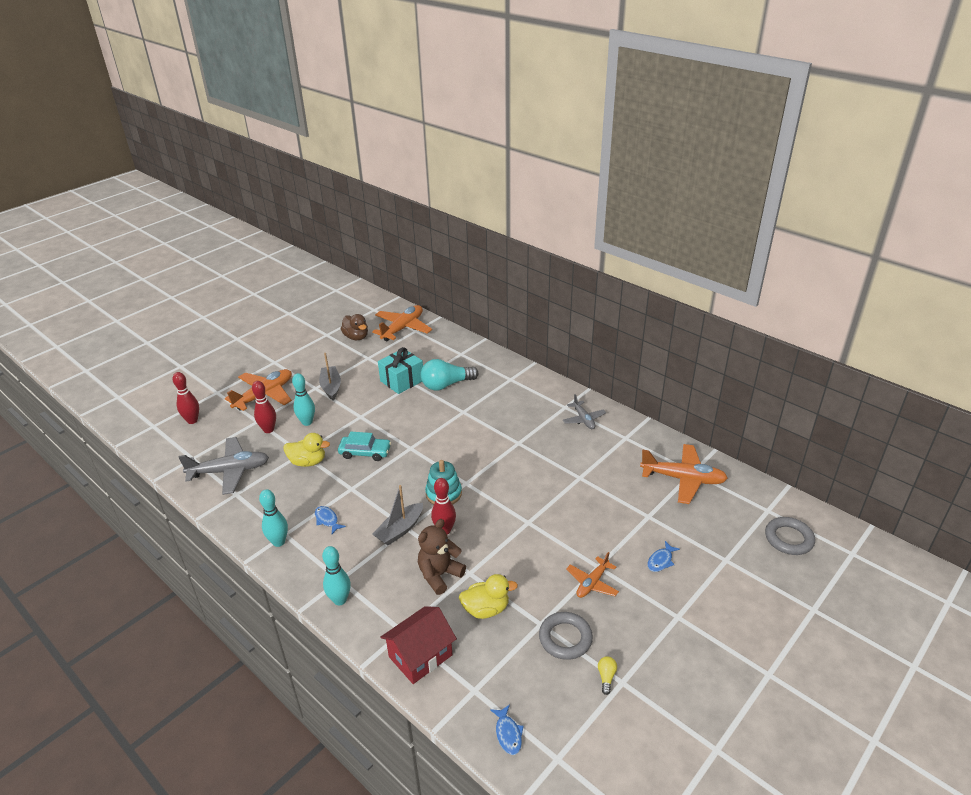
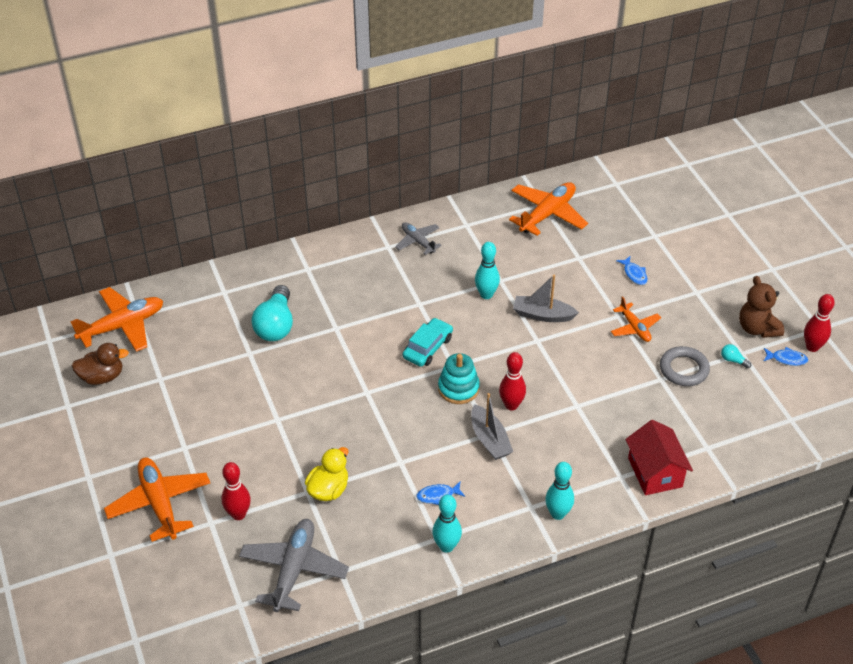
camera: 65 degrees left, 10 degrees up
(192, 420) = (157, 593): red bowling pin -> red bowling pin (812, 347)
(307, 422) = (251, 473): turquoise bowling pin -> turquoise bowling pin (486, 295)
(331, 387) = (196, 431): grey boat -> grey boat (543, 315)
(365, 452) = (347, 433): turquoise car -> turquoise car (428, 348)
(402, 328) = (122, 326): orange plane -> orange plane turned 90 degrees clockwise
(402, 380) = (236, 361): turquoise gift -> none
(439, 575) = (567, 428): brown teddy bear -> brown teddy bear (757, 328)
(486, 609) = (626, 409): yellow duck -> none
(508, 734) = (757, 441): blue fish -> blue fish (787, 359)
(583, 419) = (418, 241): grey plane -> grey plane turned 135 degrees counterclockwise
(606, 677) = (733, 360): yellow light bulb -> turquoise light bulb
(788, 539) = (653, 189): grey ring -> none

